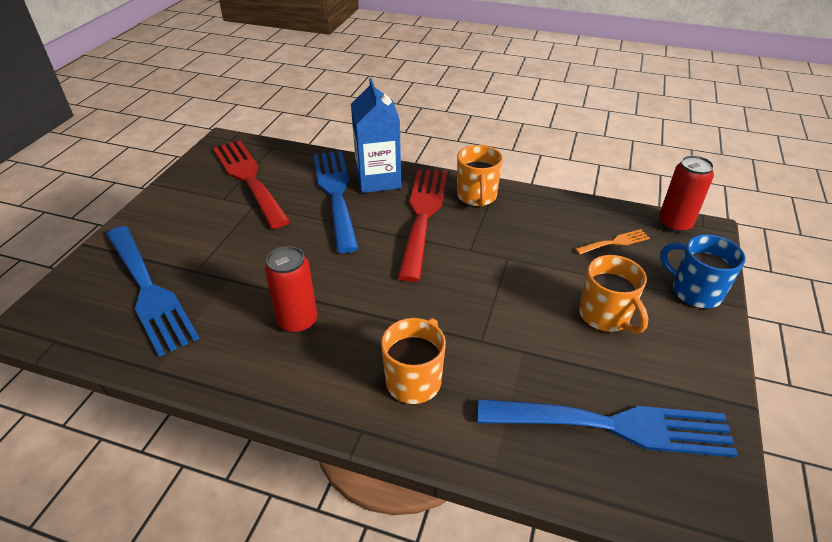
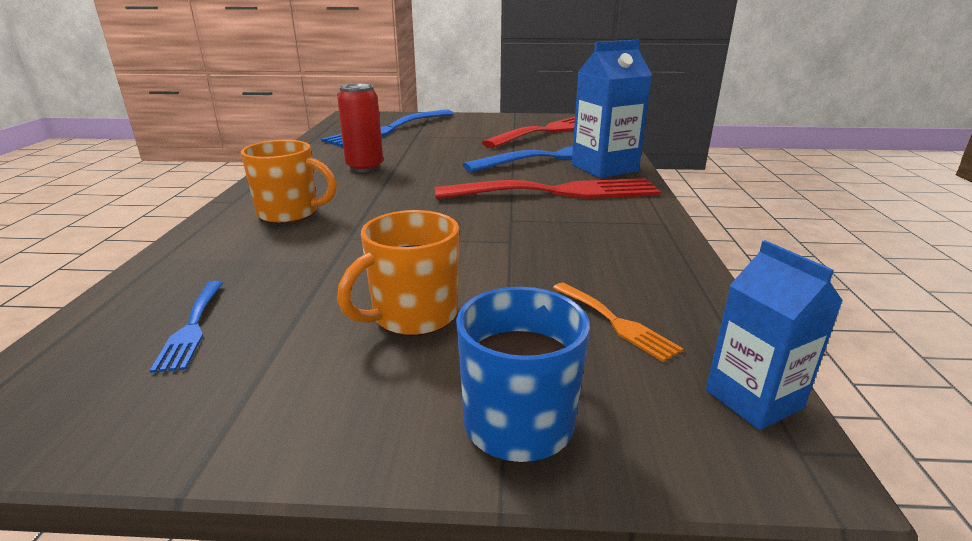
camera: 75 degrees right, 15 degrees down
(476, 196) = (629, 214): orange mug -> none
(616, 426) = (192, 328): blue fork -> blue fork, size x0.43
(674, 224) = (753, 399): red can -> blue carton

